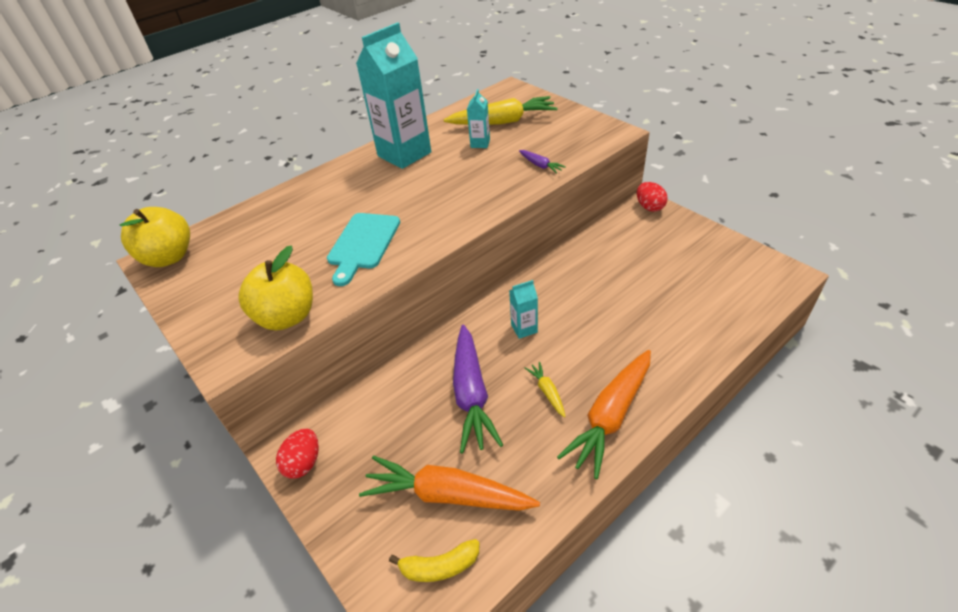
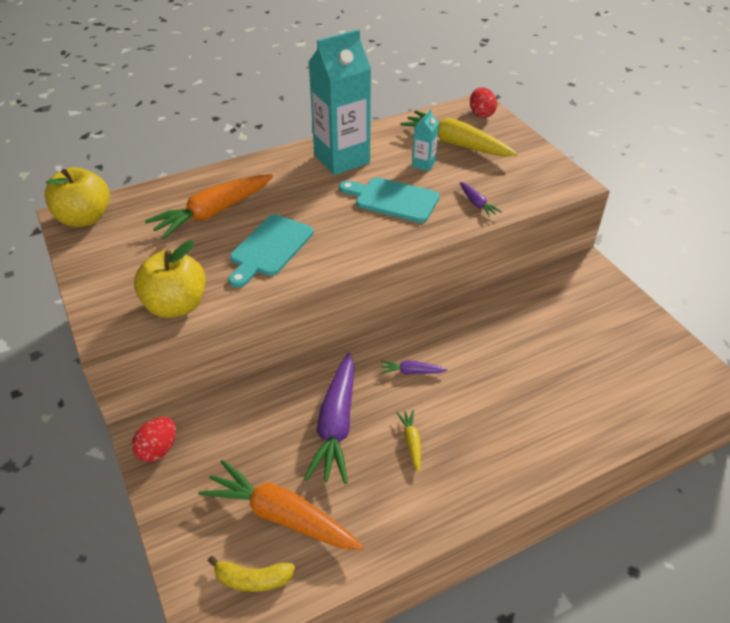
camera: 10 degrees right, 0 degrees up
(464, 178) = (393, 199): none -> turquoise cutting board
(503, 122) = (456, 144): yellow carrot -> yellow carrot turned 150 degrees counterclockwise
(524, 328) = (411, 372): turquoise carton -> purple carrot
(610, 416) = (465, 483): orange carrot -> orange carrot (213, 213)
(649, 207) = (593, 271): red egg -> red egg (481, 114)

